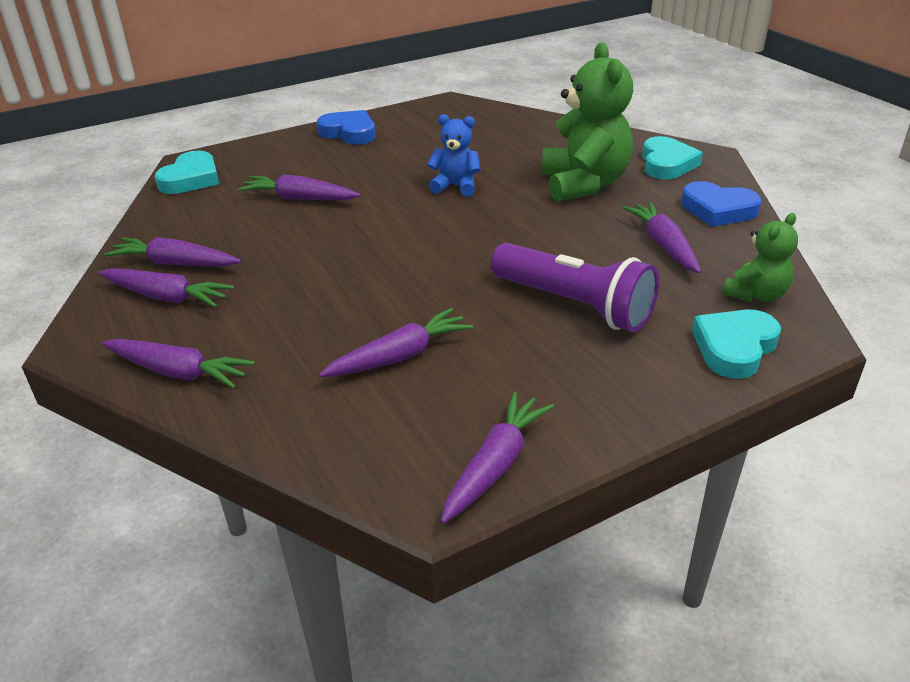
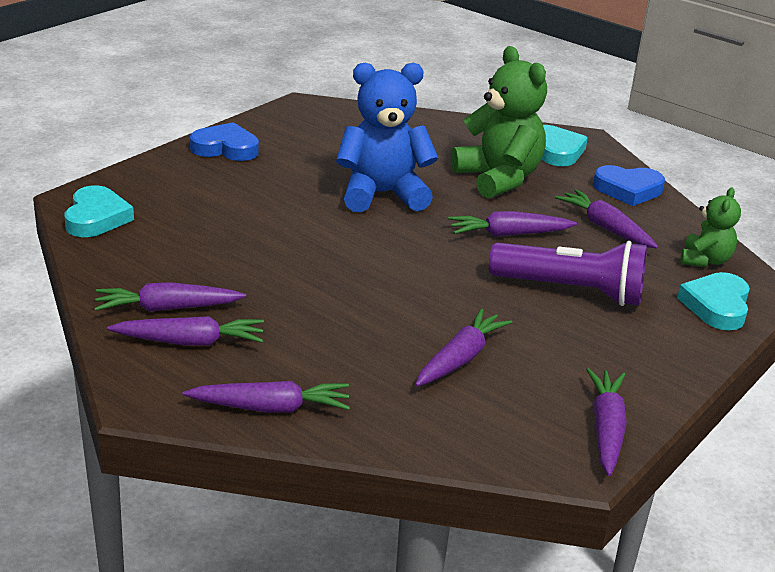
camera: 25 degrees left, 5 degrees down
(299, 198) = (236, 225): purple carrot -> purple carrot (508, 234)
(455, 186) = (382, 194): blue teddy bear -> blue teddy bear, size x1.84

